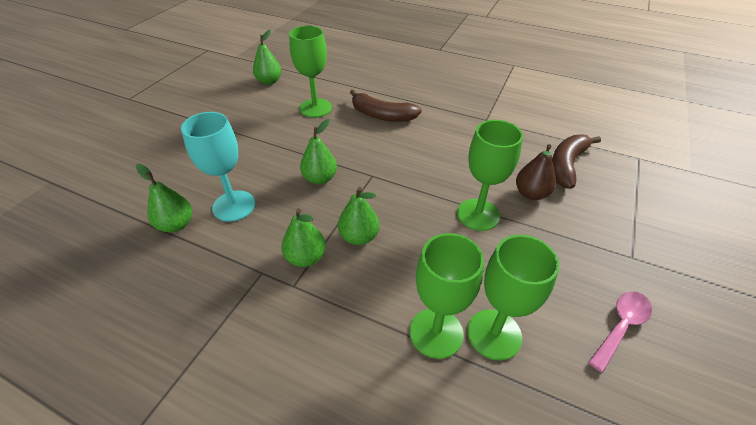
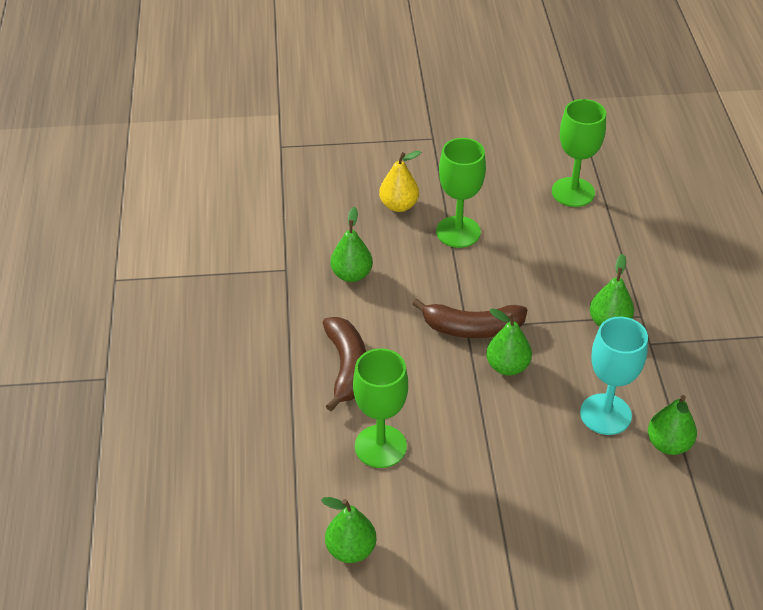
camera: 120 degrees left, 0 degrees up
(359, 236) = (555, 299): green pear -> green pear (351, 275)
(436, 333) = (600, 220): green goblet -> none
(531, 193) = (399, 205): brown pear -> yellow pear
(566, 165) = (332, 191): brown banana -> brown banana (472, 328)
(620, 326) = (508, 137): pink spoon -> none

